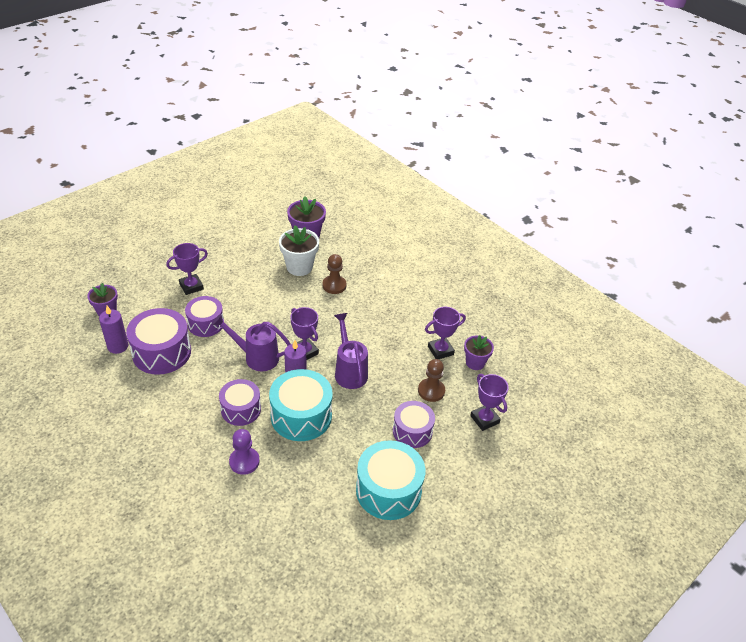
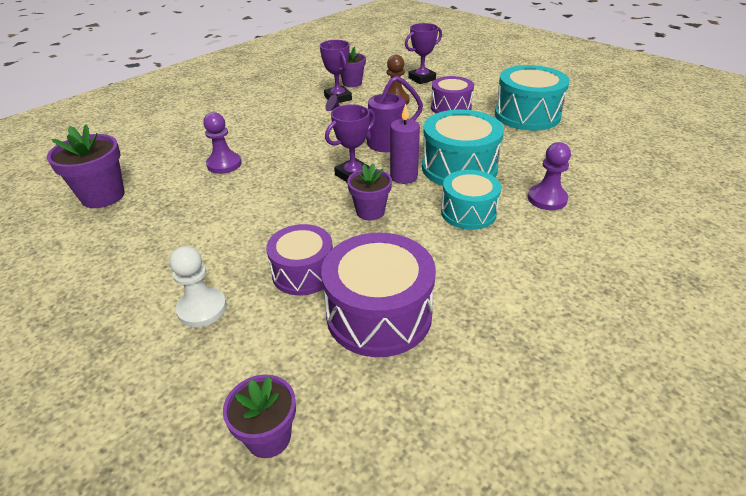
camera: 90 degrees left, 5 degrees down
(118, 346) = (374, 385): purple candle -> none
(191, 286) = (202, 309): purple trophy -> white pawn
(241, 409) = (468, 212): purple drum -> turquoise drum
(256, 357) = (370, 211): purple watering can -> purple flower pot
(299, 267) = (176, 195): white flower pot -> none
(334, 285) = (224, 164): brown pawn -> purple pawn

